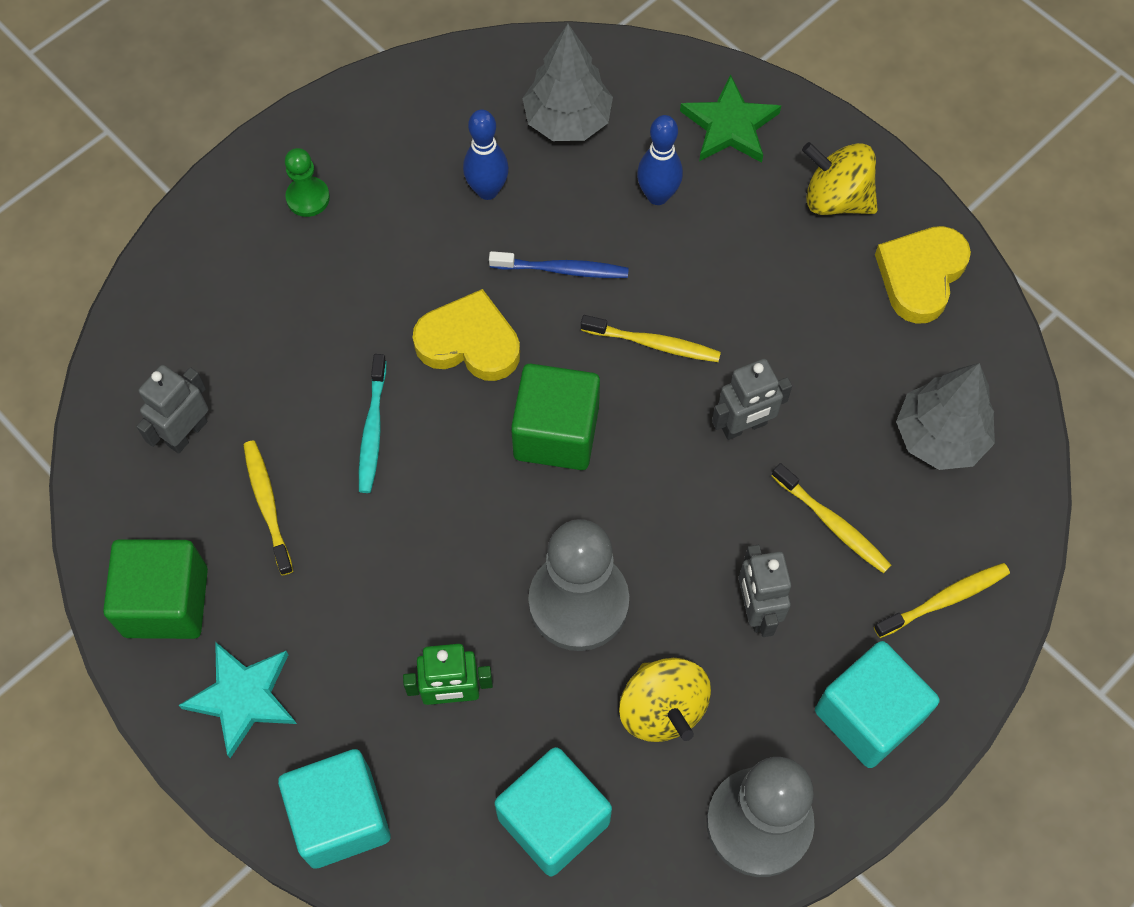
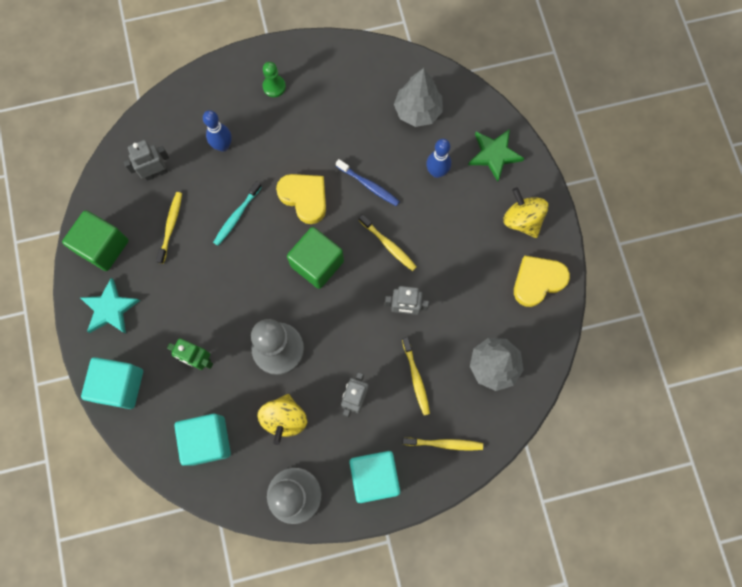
camera: 30 degrees right, 10 degrees up
(487, 190) = (358, 127): blue bowling pin -> blue bowling pin (223, 146)

